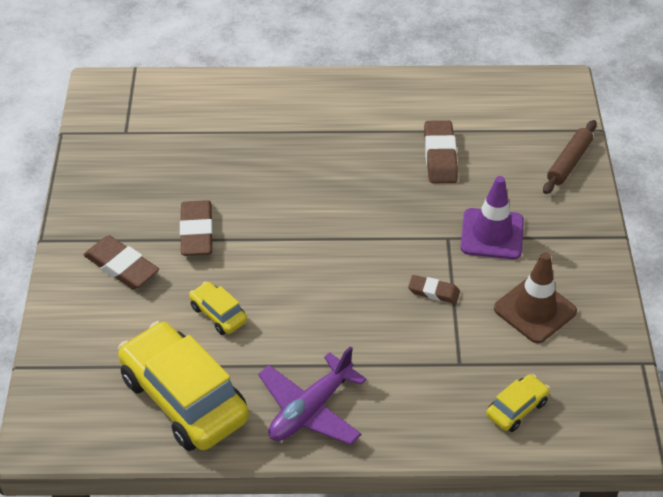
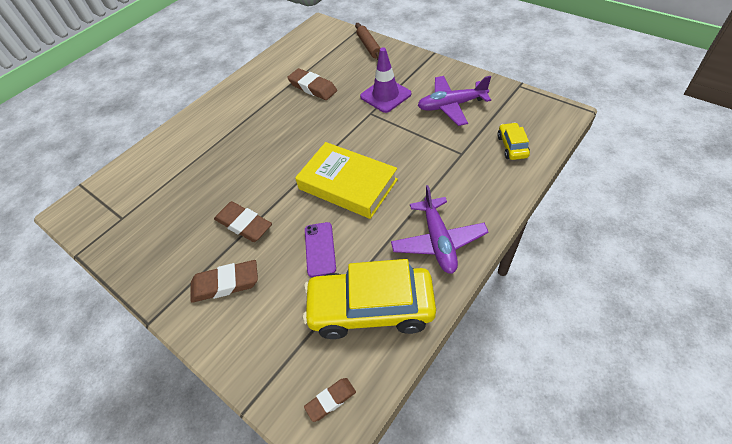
camera: 45 degrees left, 5 degrees up
(218, 314) = (320, 249): yellow car -> purple phone
(320, 284) = (348, 184): none -> yellow book
(433, 292) = (401, 138): brown eraser -> brown eraser (331, 400)
(535, 310) = (451, 105): brown traffic cone -> purple plane

